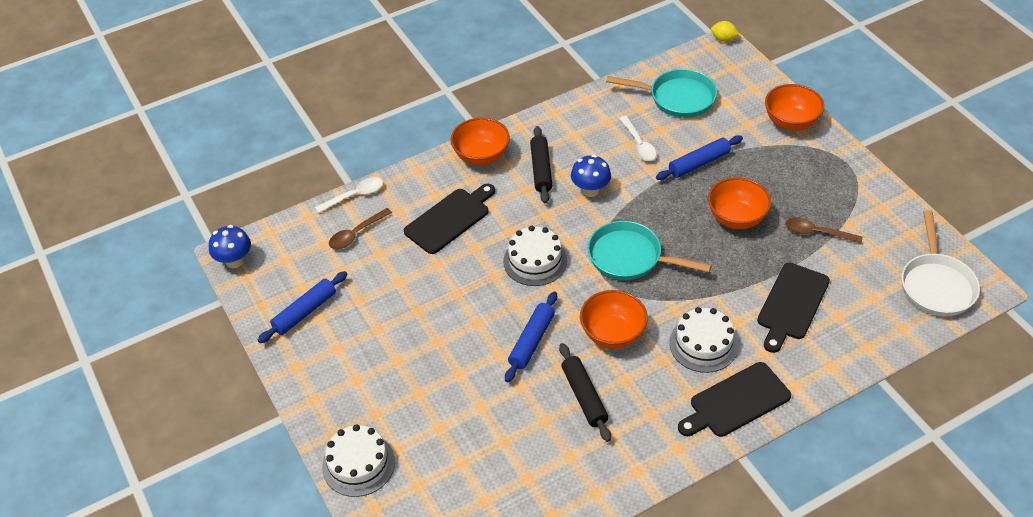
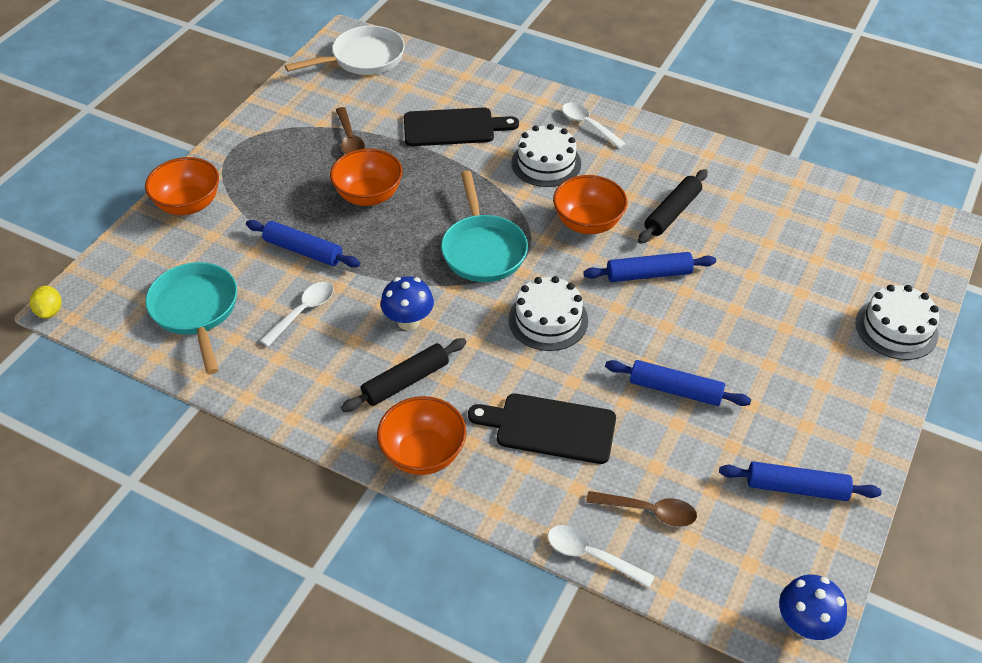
camera: 125 degrees left, 0 degrees up
(423, 295) = (675, 390): none -> blue rolling pin
(736, 402) = (588, 125): black cutting board -> white spoon

